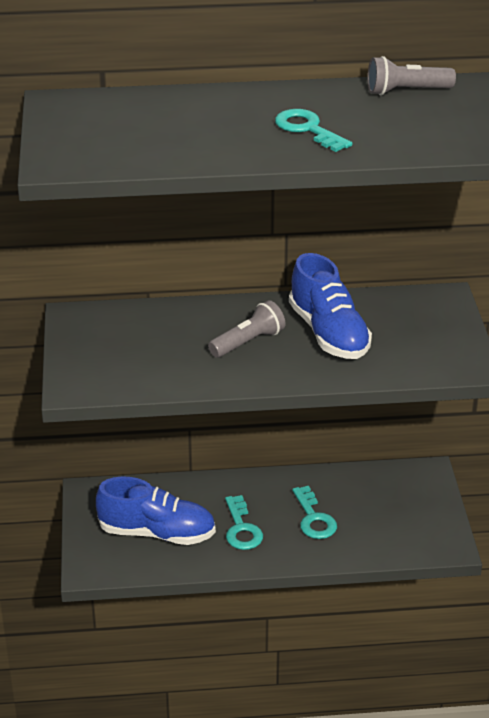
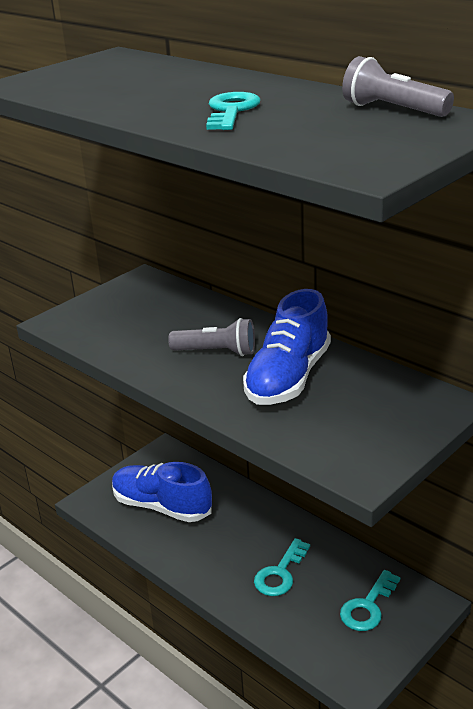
camera: 50 degrees right, 5 degrees down
(157, 533) = (162, 506): blue shoe -> blue shoe turned 150 degrees clockwise
(241, 529) = (218, 543): turquoise key -> turquoise key (367, 607)

